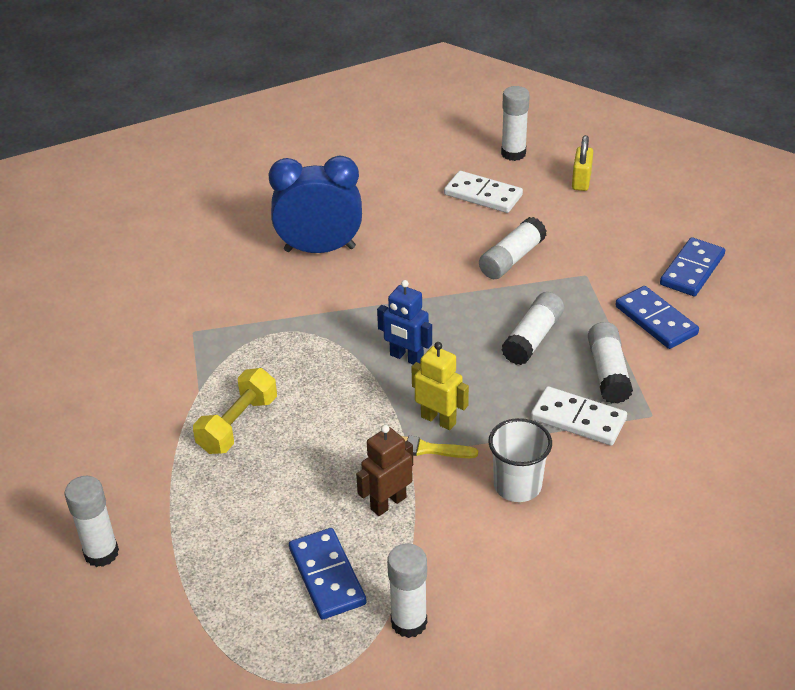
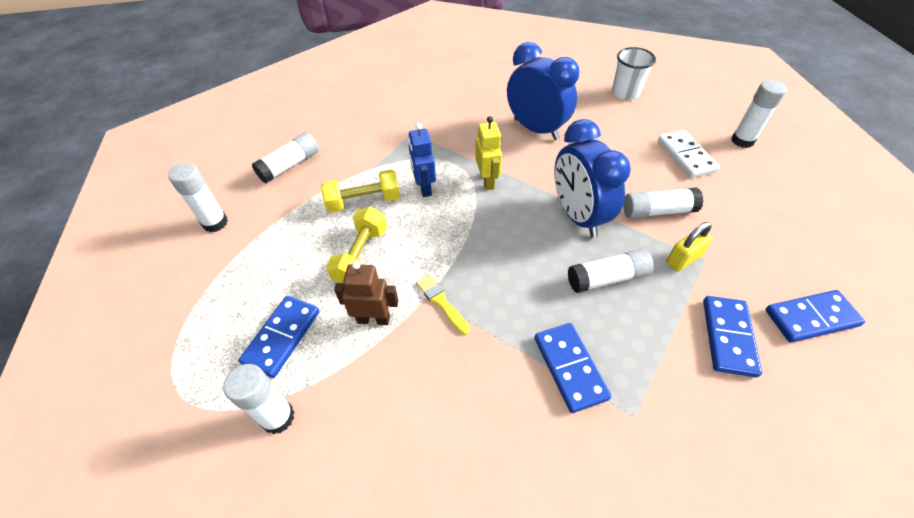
camera: 45 degrees right, 10 degrees up
(305, 468) = (361, 256): none -> yellow dumbbell
(406, 358) = (504, 230): blue robot -> blue robot (424, 188)
(438, 420) = (473, 287): yellow robot -> yellow robot (487, 181)
(454, 305) = (578, 216): none -> blue clock
(517, 485) = (465, 381): white cup -> white cup (625, 93)
(578, 419) = (569, 368): white domino -> blue domino
(581, 181) = (779, 188): yellow padlock -> yellow padlock (683, 259)
(608, 372) = (637, 349): white glue stick -> white glue stick (290, 165)

